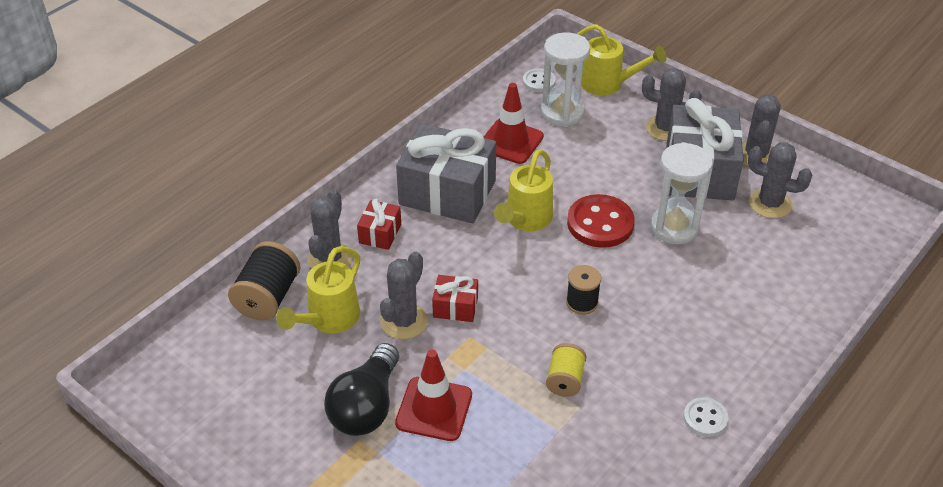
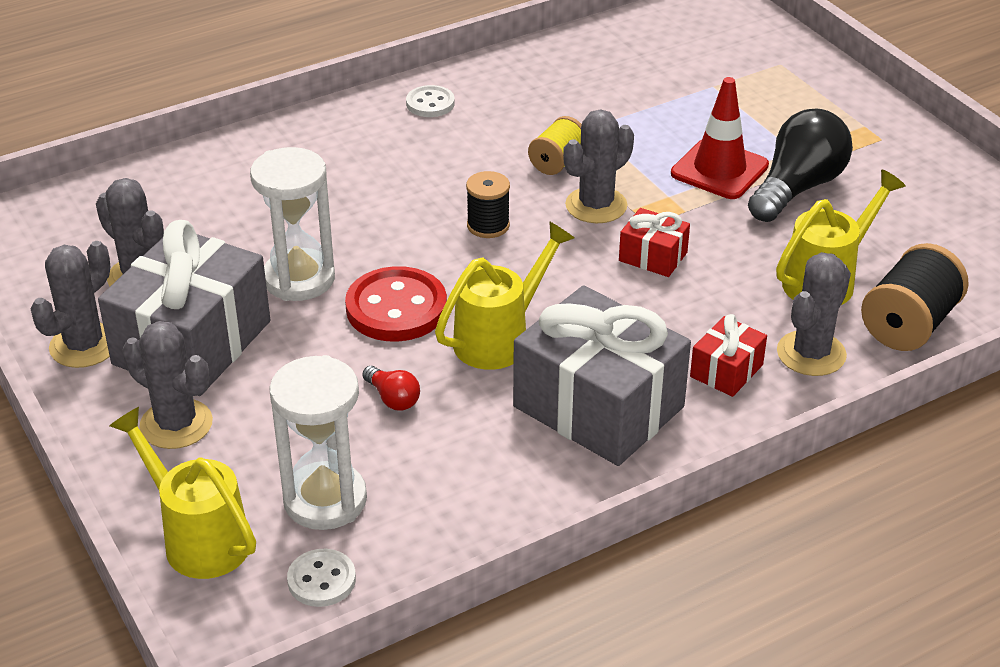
camera: 160 degrees left, 5 degrees down
(404, 321) = (726, 256): grey cactus -> grey cactus (596, 205)
(510, 141) = (449, 468): red traffic cone -> none
(564, 169) = (393, 398): none -> red light bulb

